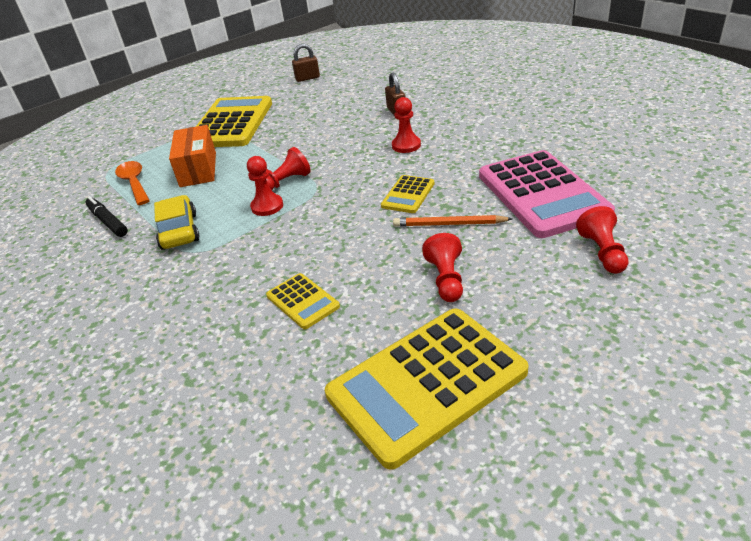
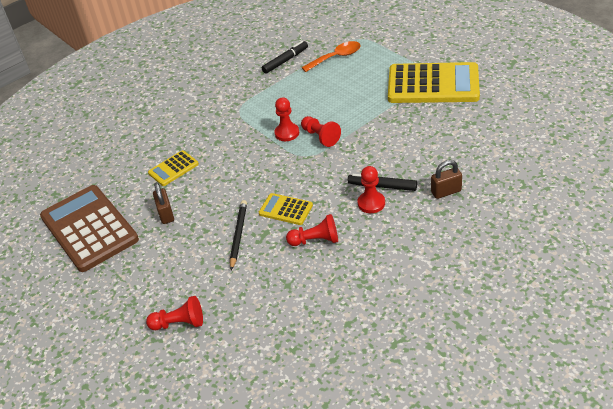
camera: 90 degrees right, 5 degrees up
(179, 231) = (265, 97): yellow car -> none
(198, 169) = (351, 84): orange box -> none
(307, 78) = (539, 115): brown padlock -> brown padlock (166, 214)
(382, 141) = (382, 186): none -> black marker
(426, 383) = (89, 228): yellow calculator -> brown calculator
(446, 279) = (174, 235): red pawn -> red pawn (315, 240)
(449, 224) = (238, 235): orange pencil -> black pencil
(542, 194) = (268, 294): pink calculator -> none

